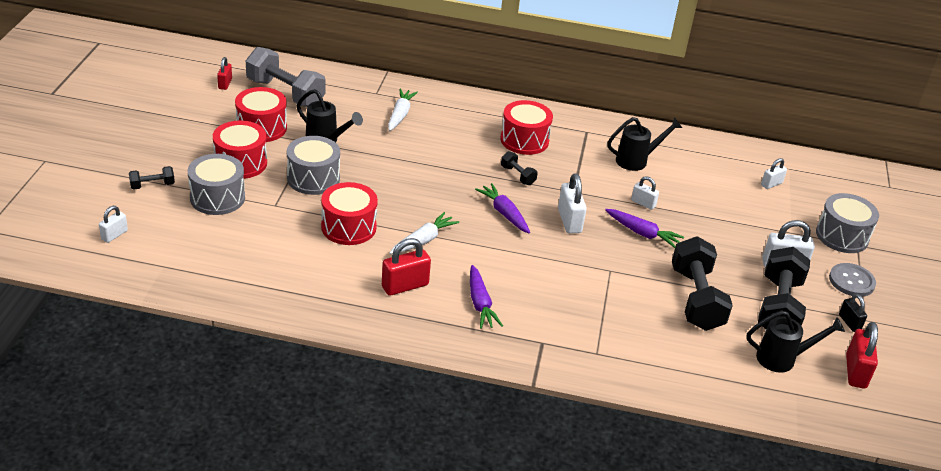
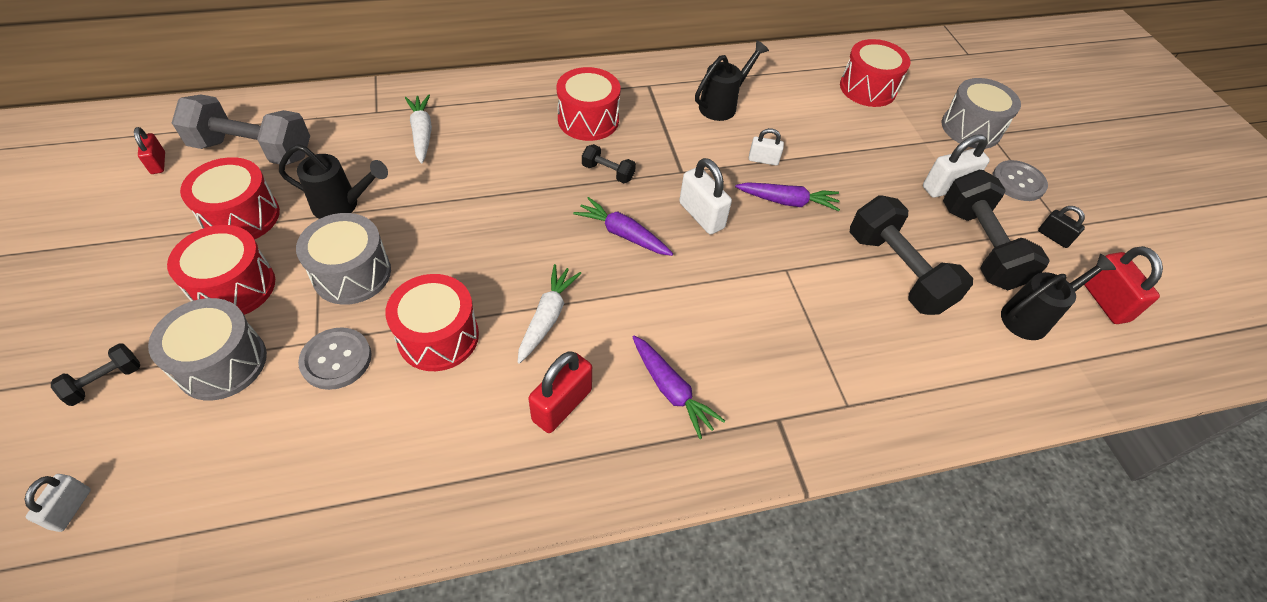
camera: 25 degrees left, 15 degrees up
(282, 218) = (336, 359): none -> grey button
(771, 184) = (867, 88): white padlock -> red drum

